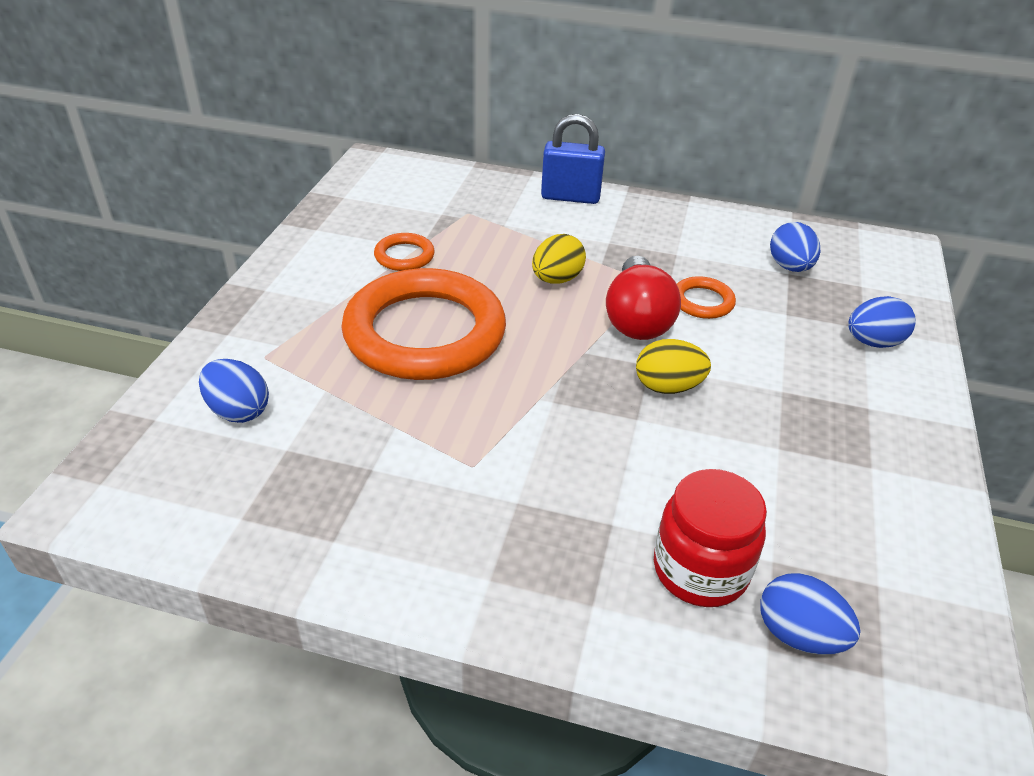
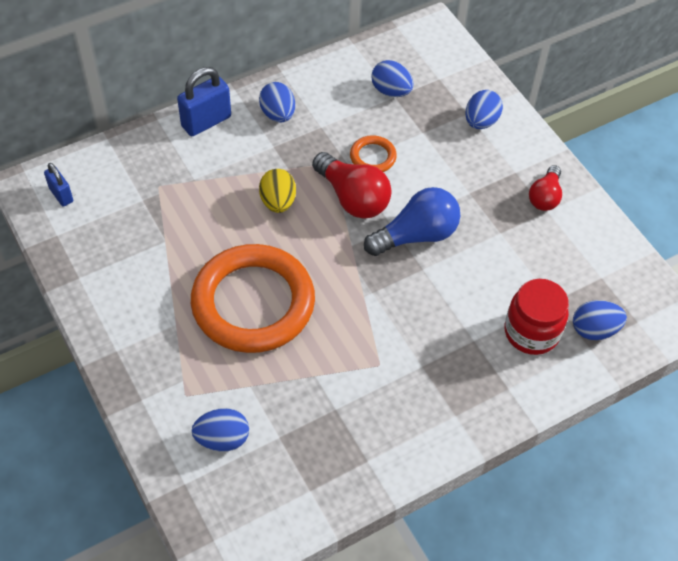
camera: 45 degrees left, 15 degrees up
(385, 177) = (61, 195): none -> blue padlock
(404, 256) = (166, 255): orange ring -> none
(644, 225) = (278, 114): none -> blue egg
(668, 387) = (416, 235): yellow egg -> blue light bulb
(884, 452) = (545, 197): none -> red light bulb

